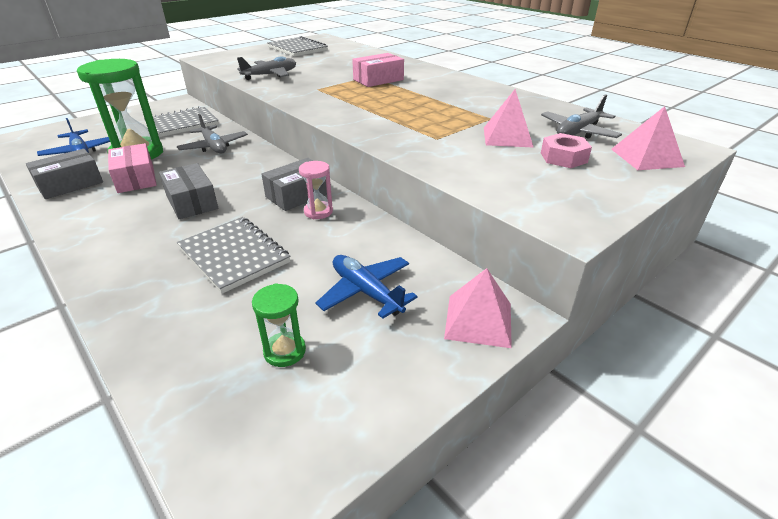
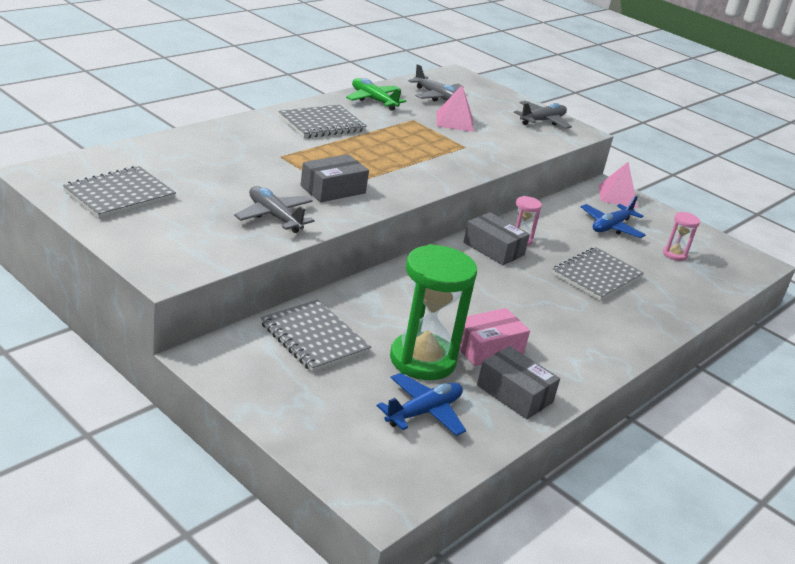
camera: 100 degrees left, 5 degrees down
(191, 202) = (525, 305): grey box -> grey box (333, 189)
(214, 147) = (391, 304): grey plane -> grey plane (542, 121)
(285, 351) = (674, 254): green hourglass -> pink hourglass
(378, 80) = (297, 152): pink box -> none
(442, 86) = (322, 124): none -> grey notebook
(525, 104) = (373, 100): none -> green plane
(563, 157) = (488, 112): pink nut -> none
(646, 157) = (478, 89): pink pyramid -> none

